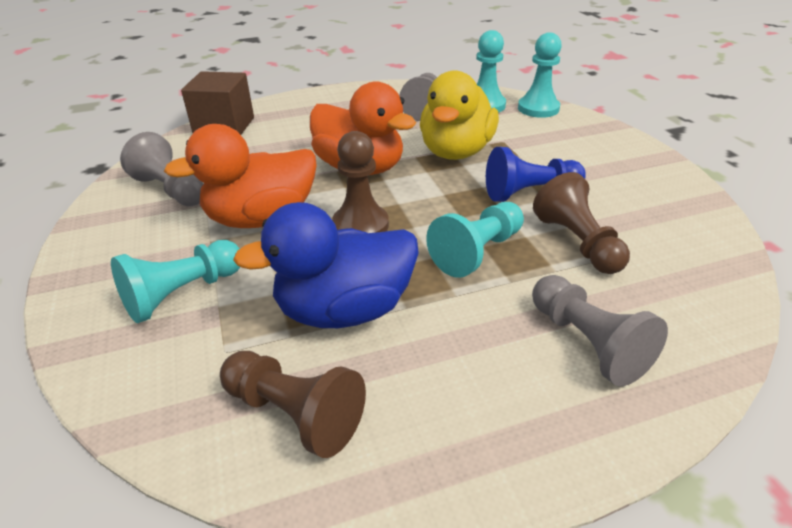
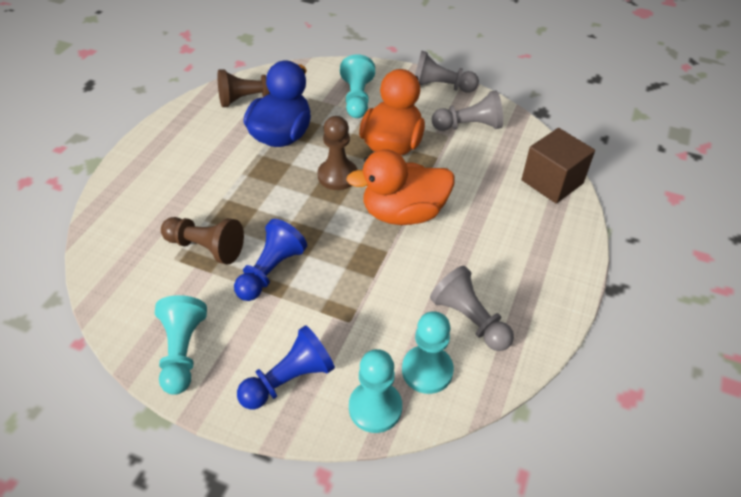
camera: 130 degrees right, 10 degrees up
(456, 152) = (367, 278): yellow duck -> none
(477, 252) = (256, 202): turquoise pawn -> turquoise pawn (182, 352)
(582, 138) = (289, 380): none -> blue pawn
(587, 343) = (160, 190): grey pawn -> grey pawn (440, 87)

